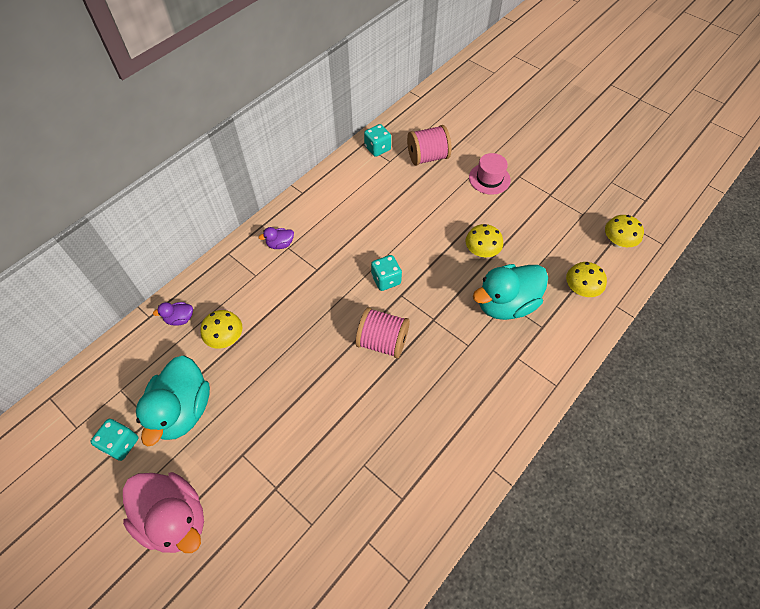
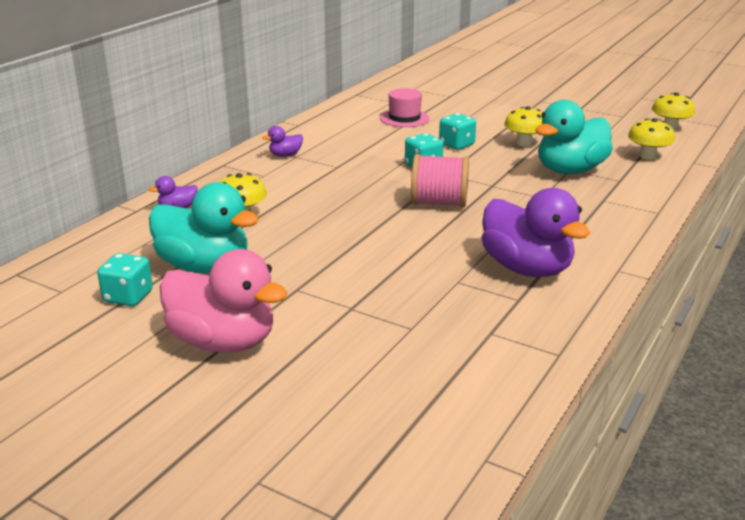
camera: 10 degrees left, 30 degrees down
(182, 410) = (204, 266): turquoise duck -> turquoise duck turned 60 degrees counterclockwise
(377, 148) = (374, 96): turquoise dice -> turquoise dice (456, 145)
(422, 455) = (526, 268): none -> purple duck
(427, 157) = (433, 97): pink spool -> none
(489, 178) = (509, 104): pink hat -> pink hat (404, 118)

